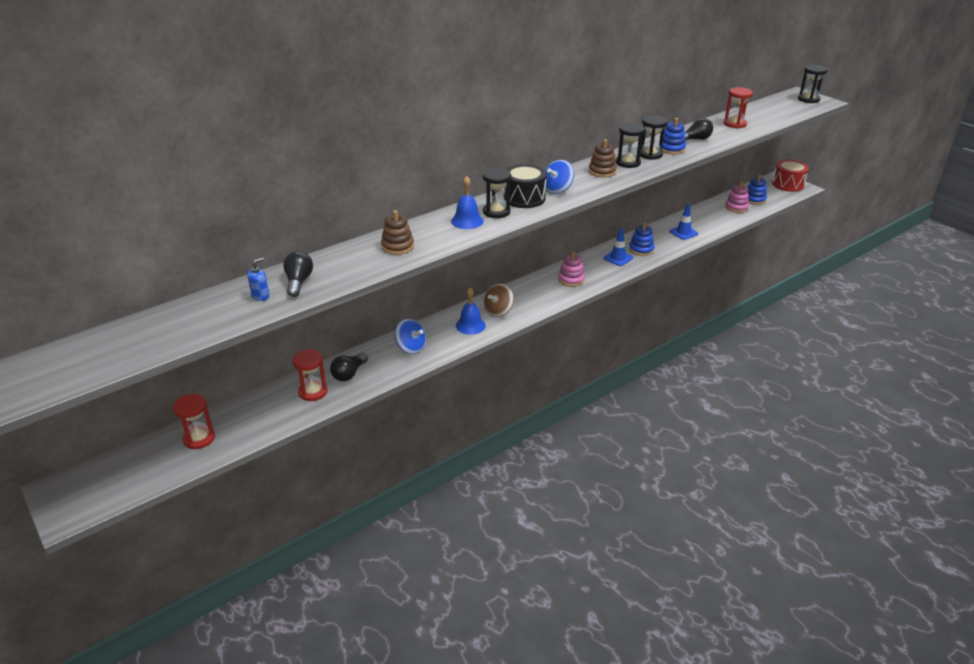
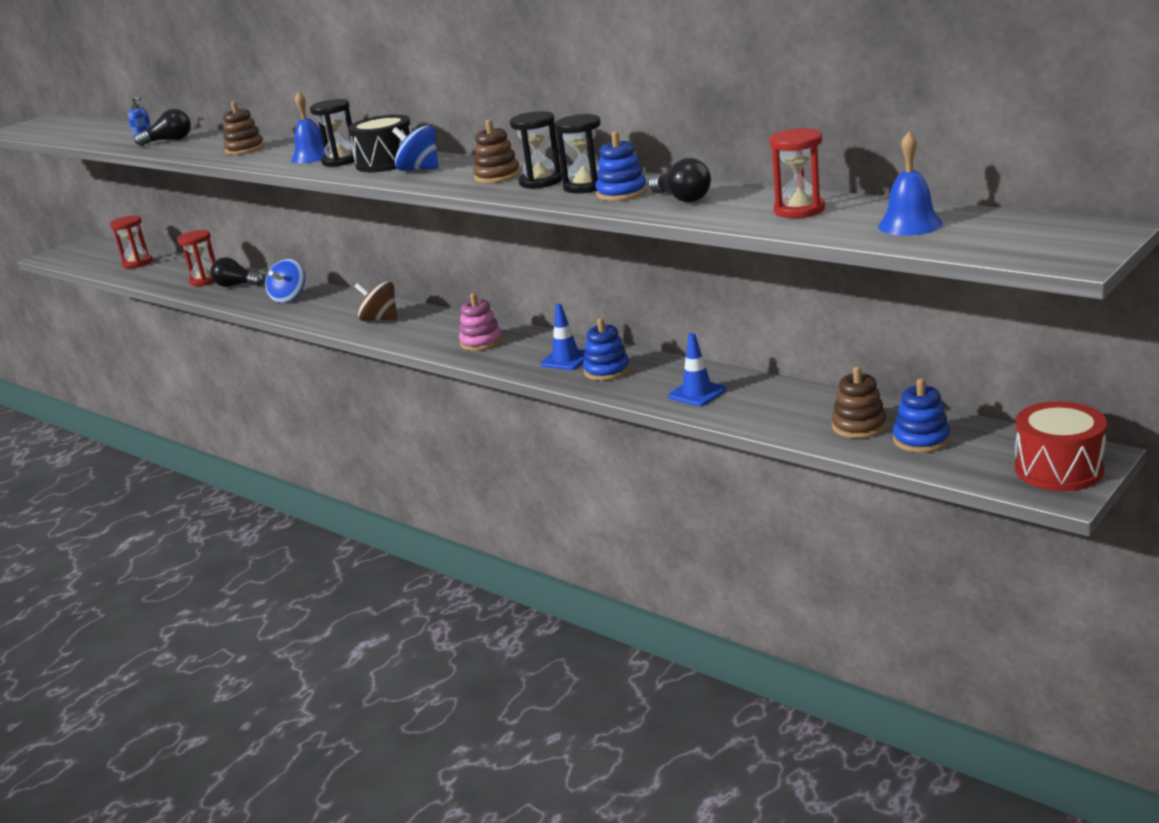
camera: 80 degrees right, 10 degrees down
(470, 325) = (342, 313): blue bell -> blue bell (910, 224)
(736, 207) = (859, 426): pink stacking toy -> brown stacking toy
(808, 99) = (1063, 243): black hourglass -> none

